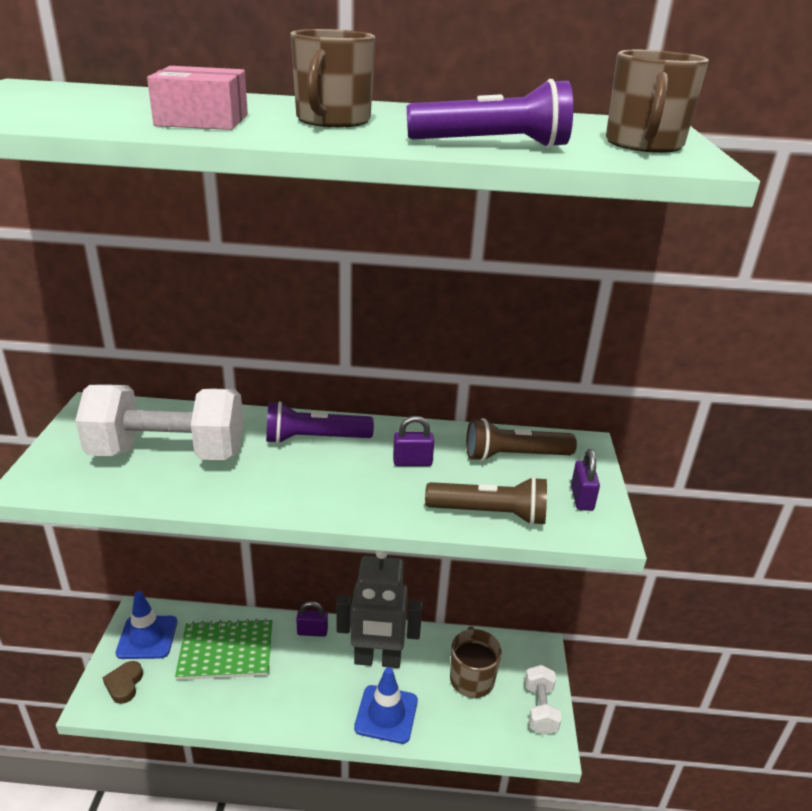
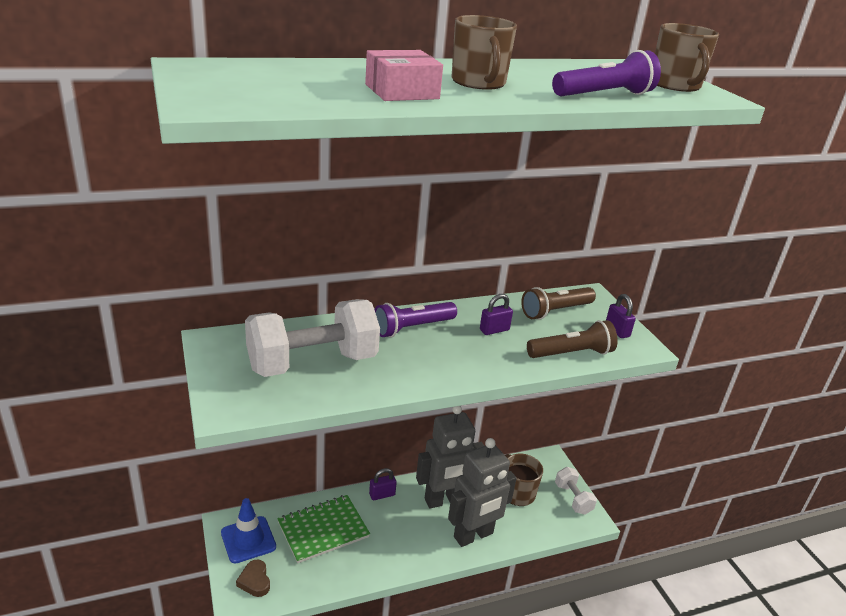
camera: 25 degrees left, 0 degrees up
(386, 714) = (473, 535): blue traffic cone -> grey robot

